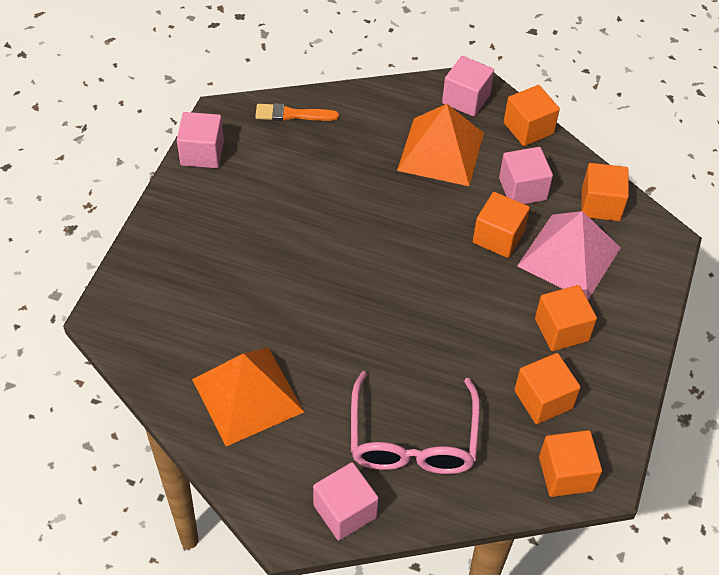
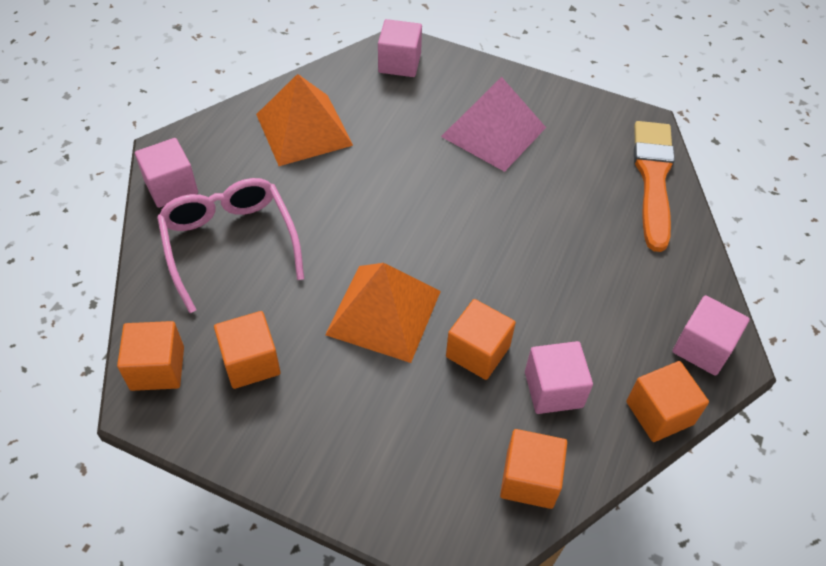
camera: 95 degrees right, 0 degrees up
(202, 153) = (591, 108): pink cube -> pink cube (399, 63)
(292, 114) = (653, 178): orange brush -> orange brush, size x1.79
(412, 440) = (229, 242): pink glasses -> pink glasses turned 60 degrees clockwise
(441, 151) = (610, 310): orange pyramid -> orange pyramid (383, 312)
(561, 330) = (338, 396): orange cube -> none
(569, 256) = (444, 424): pink pyramid -> pink pyramid (493, 132)

